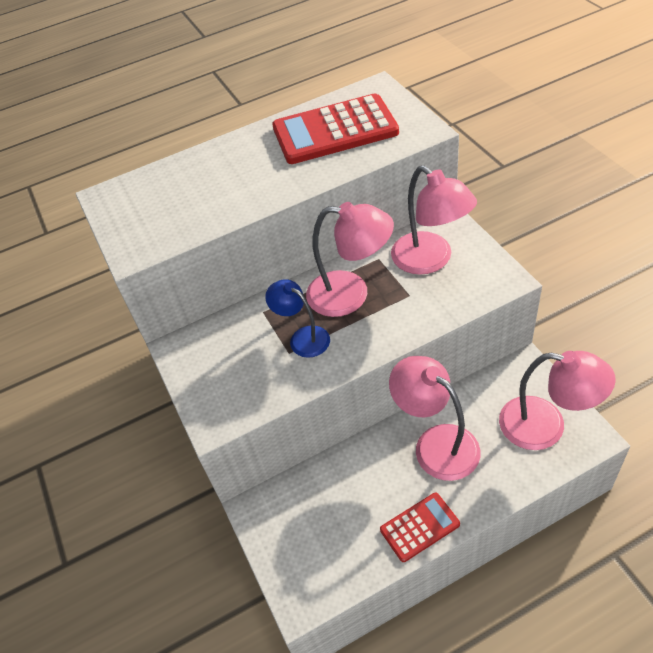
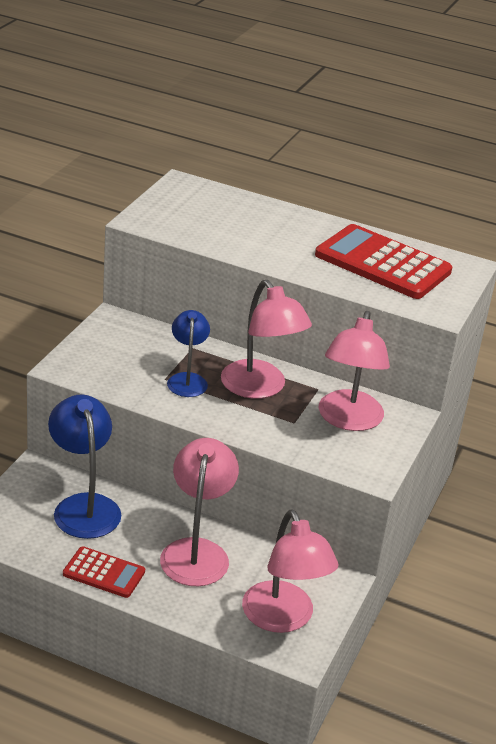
camera: 40 degrees right, 15 degrees down
(328, 497) = (84, 506): none -> blue lamp

